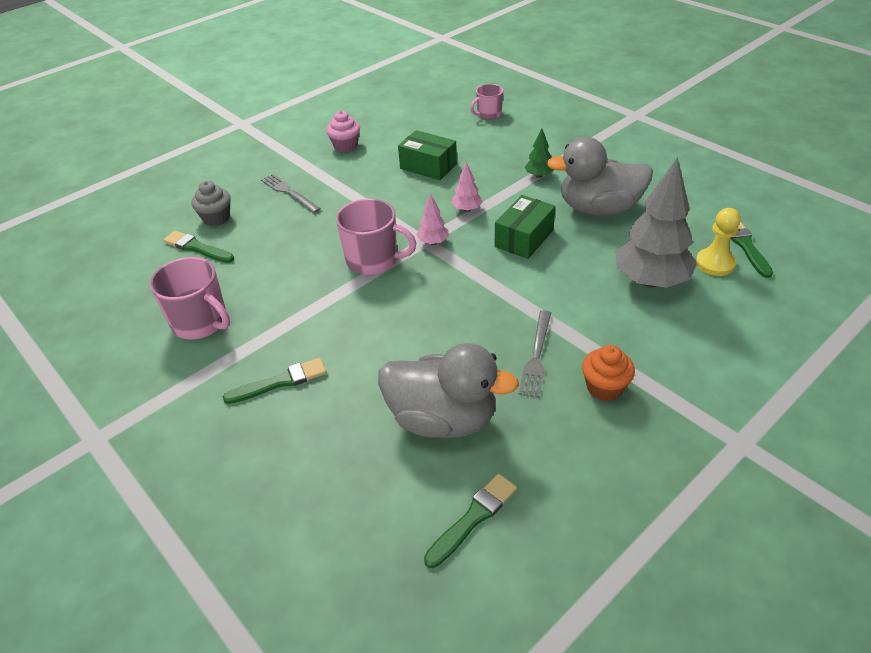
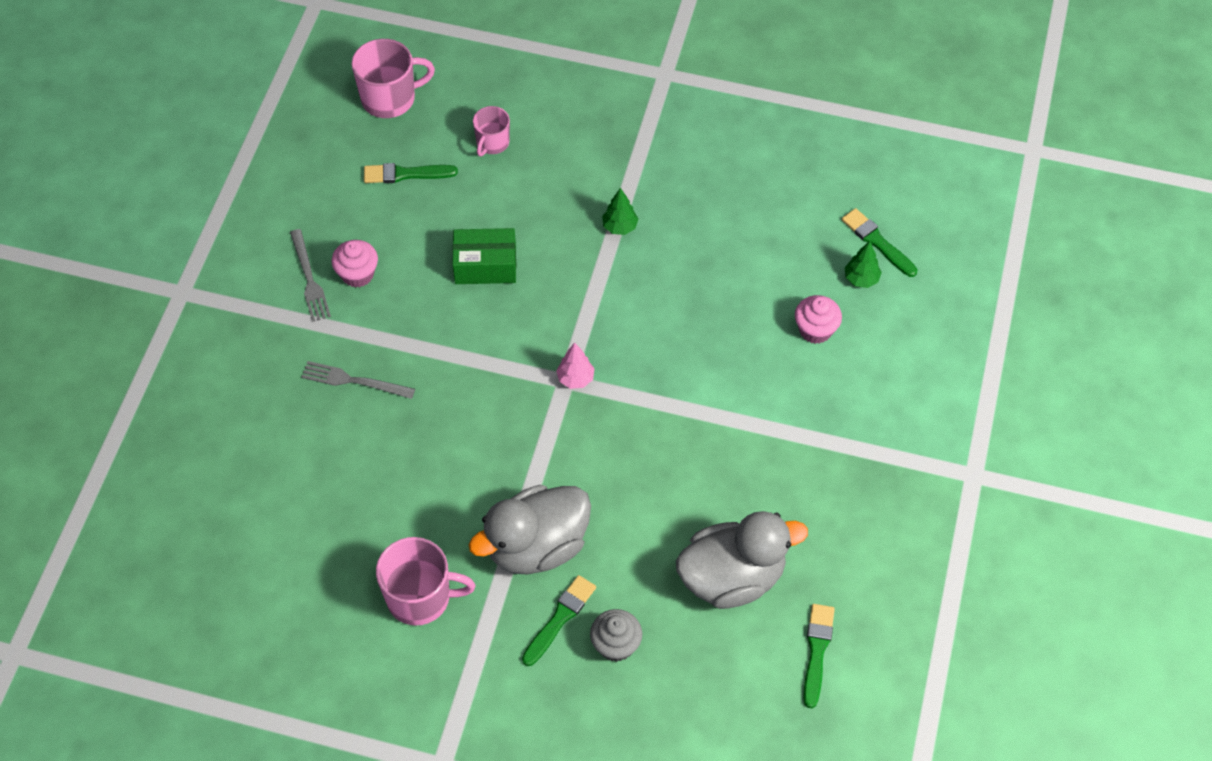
camera: 35 degrees left, 15 degrees up
(197, 248) = (321, 510): green brush -> green brush (405, 174)
(216, 218) = (303, 459): grey cupcake -> grey cupcake (616, 645)
(373, 260) = (531, 432): pink mug -> pink mug (390, 98)
(467, 209) = (577, 315): pink tree -> none
(524, 238) = (664, 329): green box -> none
(536, 356) = (767, 470): grey fork -> grey fork (309, 279)
(599, 209) = (712, 251): grey duck -> grey duck (537, 546)
(604, 387) = (843, 475): orange cupcake -> none
(650, 281) = (815, 330): grey tree -> pink cupcake
(715, 263) = (861, 279): yellow pawn -> green tree

